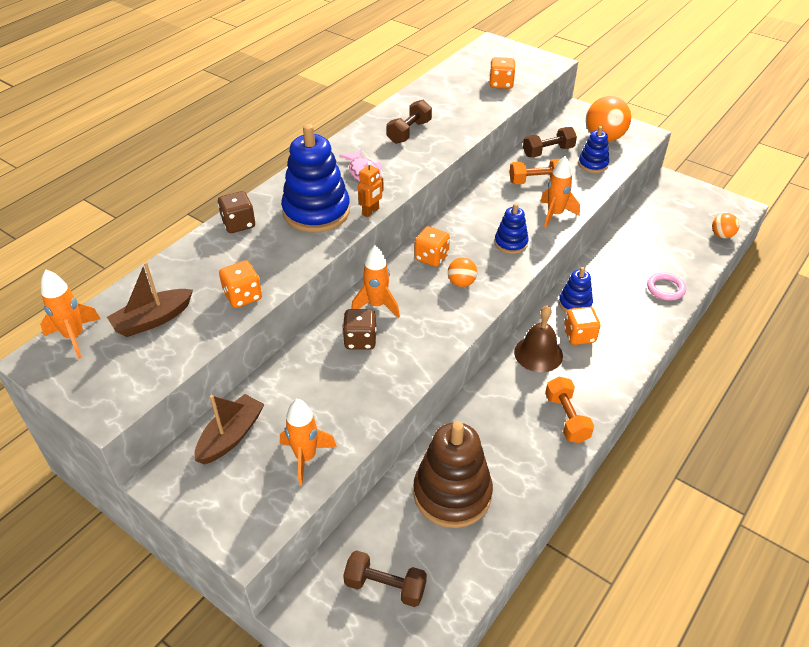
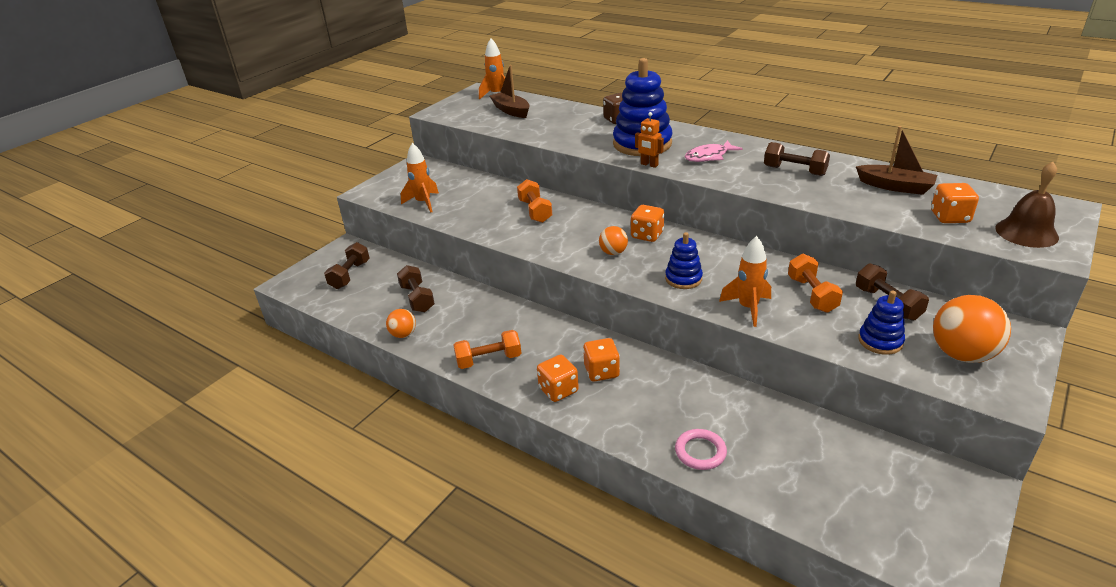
camera: 90 degrees right, 10 degrees down
(231, 436) = (446, 177): brown boat -> brown boat (895, 186)
(243, 296) = (535, 132): orange dice -> orange dice (558, 390)
(360, 340) = (535, 211): brown dice -> orange dumbbell
(377, 305) = (576, 214): orange rocket -> none
(452, 494) = (417, 298): brown stacking toy -> brown dumbbell
(538, 354) = (572, 343): brown bell -> brown bell (1026, 232)
(575, 303) = (653, 370): blue stacking toy -> none
(722, 235) = (852, 535): orange ball -> orange ball (403, 334)

